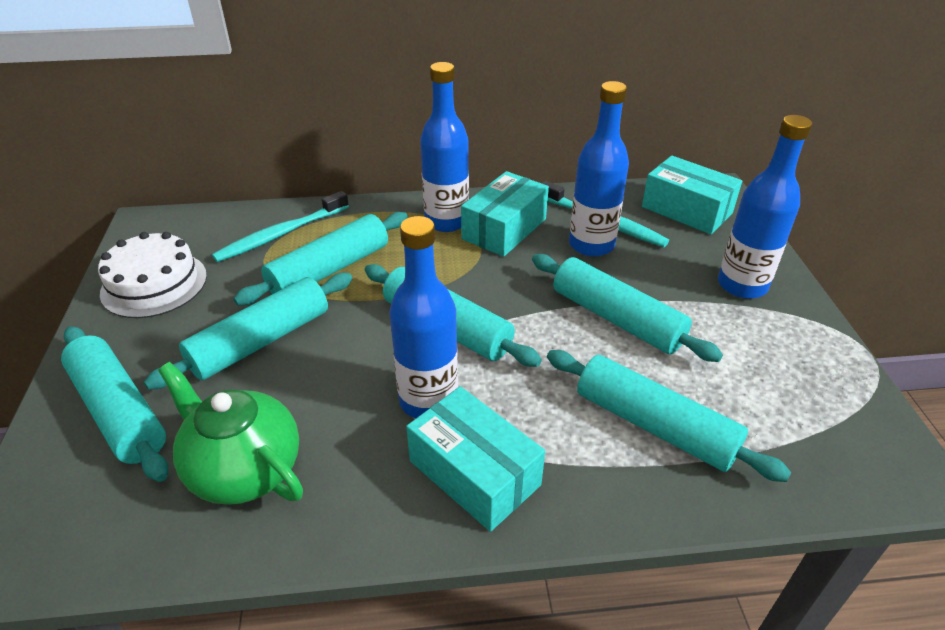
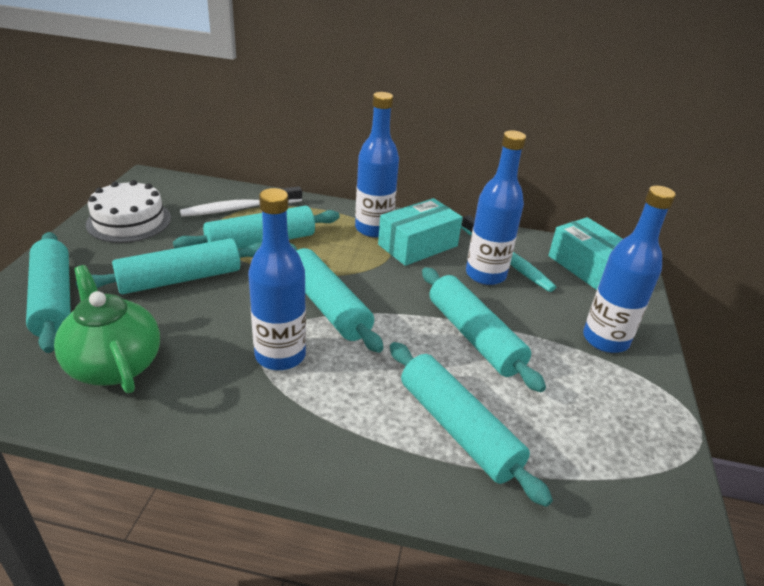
camera: 15 degrees right, 5 degrees down
(281, 234) = (240, 208): turquoise toothbrush -> white toothbrush
(474, 473) = (284, 419): turquoise box -> none

